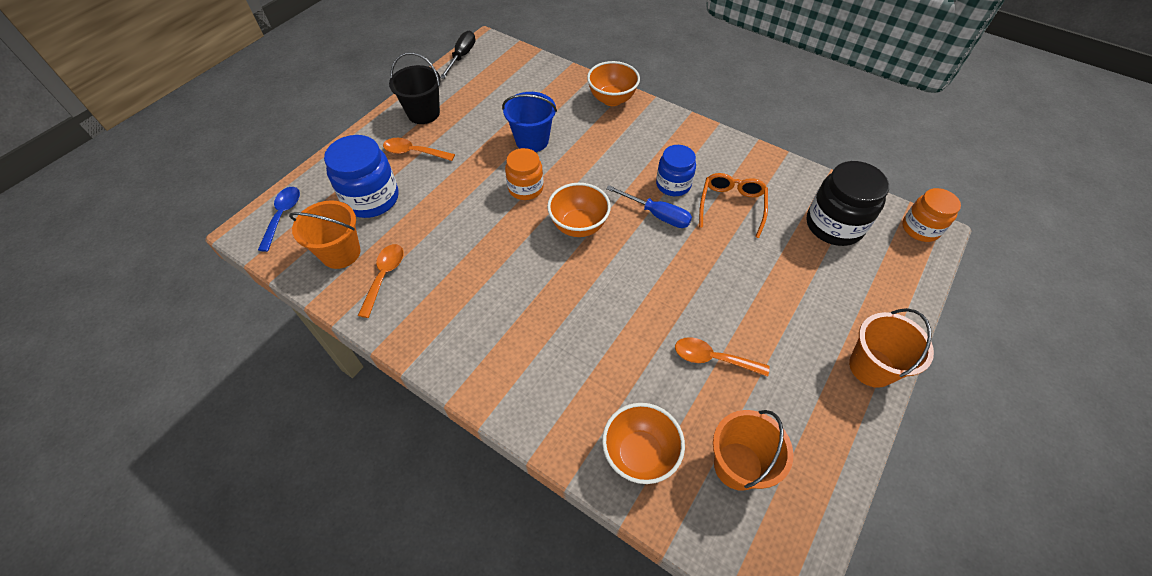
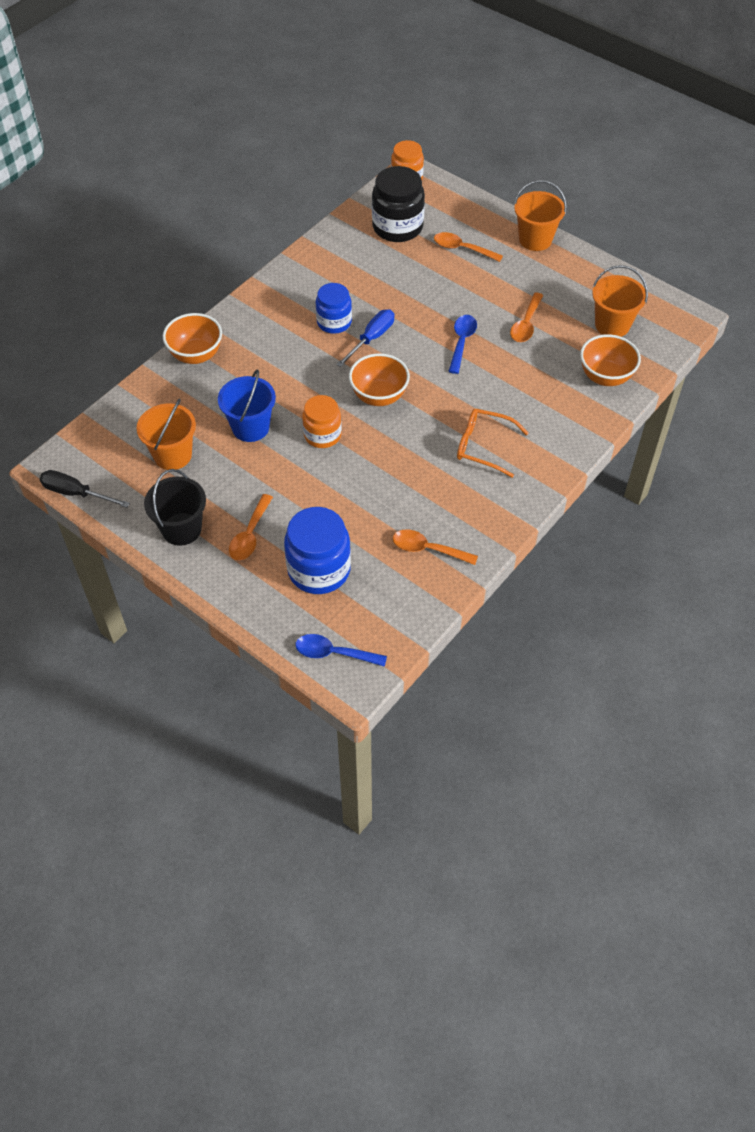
camera: 85 degrees left, 0 degrees up
(341, 253) = (394, 590): orange bucket -> orange bucket (173, 455)
(669, 293) = (461, 342): none -> blue spoon
(731, 206) = (367, 286): orange glasses -> orange glasses (484, 446)
(822, 287) = (462, 249): none -> orange spoon

